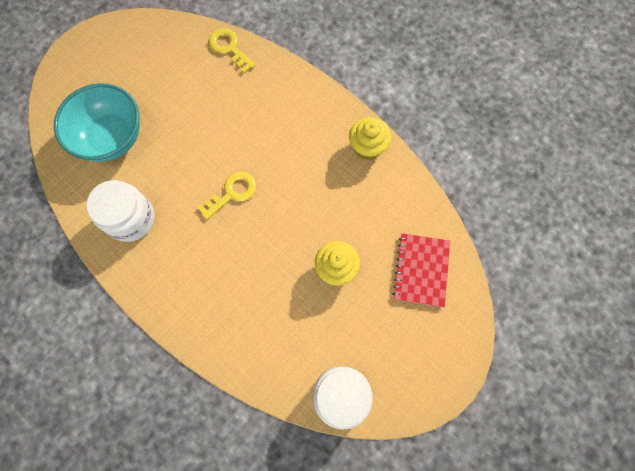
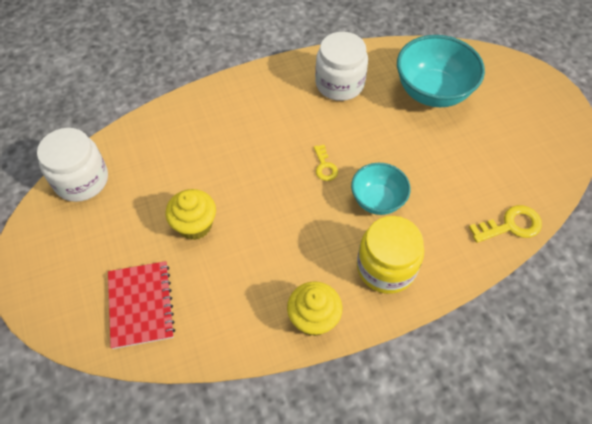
camera: 115 degrees right, 15 degrees down
(232, 193) = (324, 166): yellow key -> yellow key, size x0.64
(248, 141) = (377, 200): none -> turquoise bowl
(304, 116) = (386, 267): none -> yellow jar
(421, 270) = (141, 305): red notebook -> red notebook turned 45 degrees clockwise

